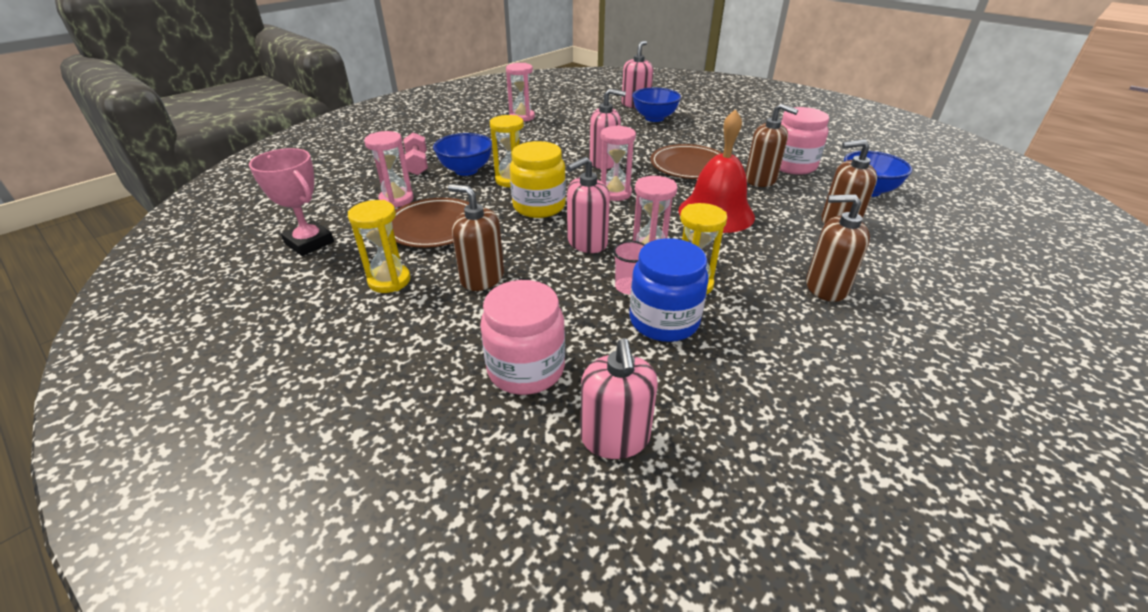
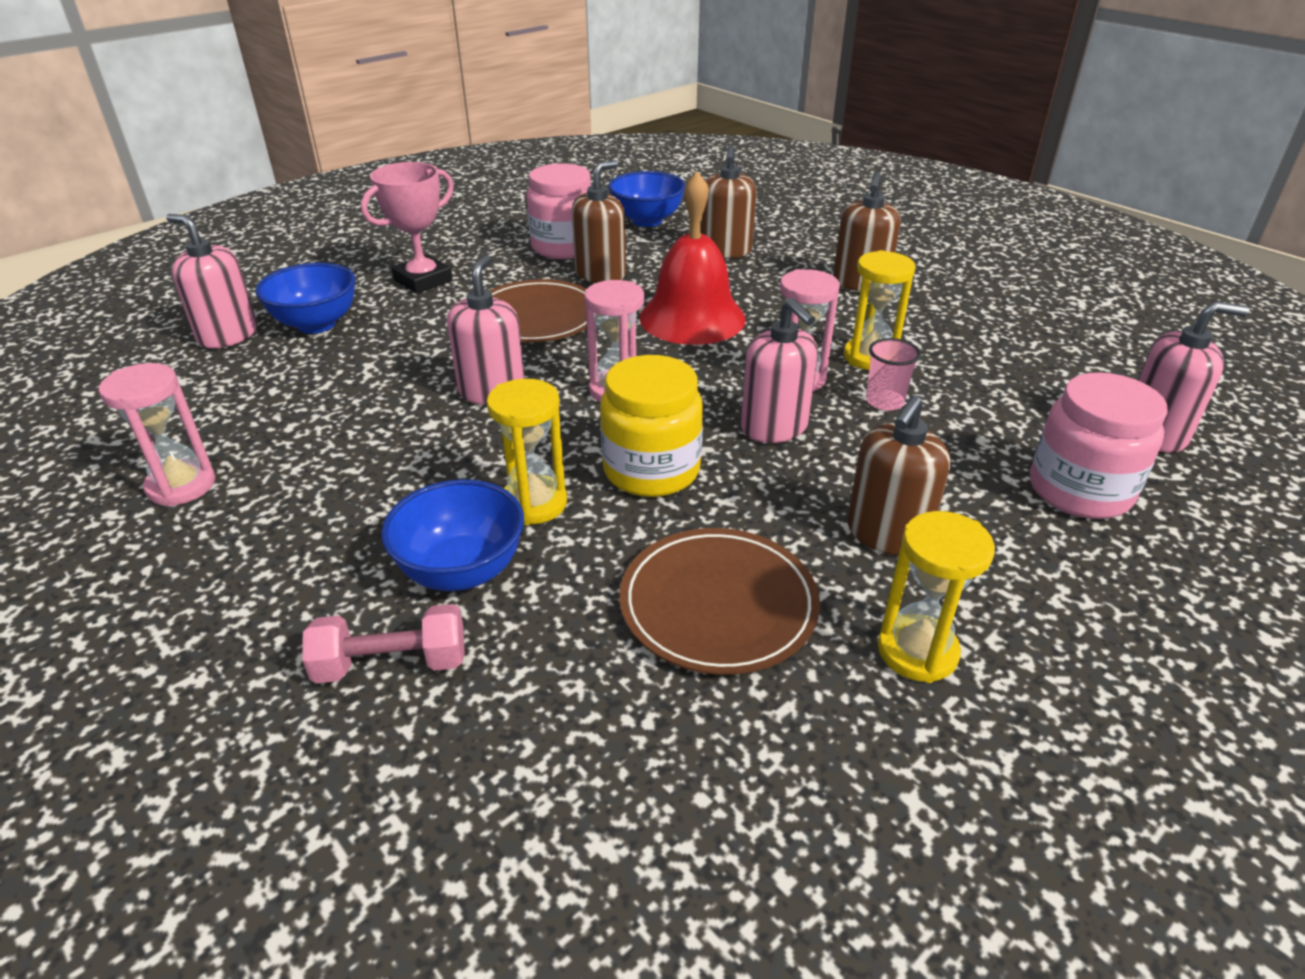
camera: 85 degrees left, 0 degrees up
(309, 243) = (788, 828): pink trophy -> pink trophy (423, 280)
(396, 199) = (586, 683): pink hourglass -> none
(664, 321) = (949, 384): blue jar -> none

